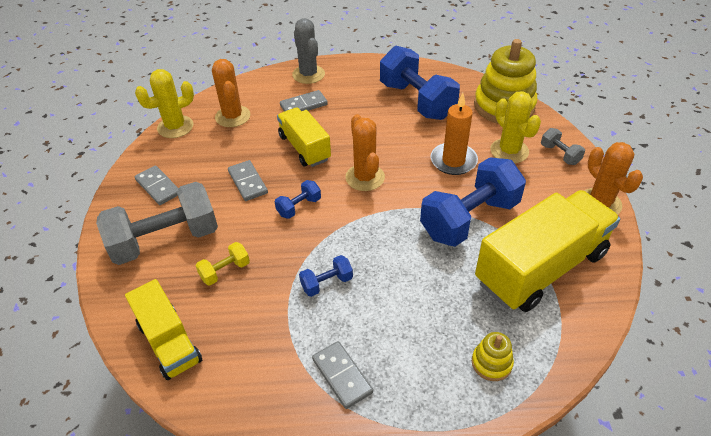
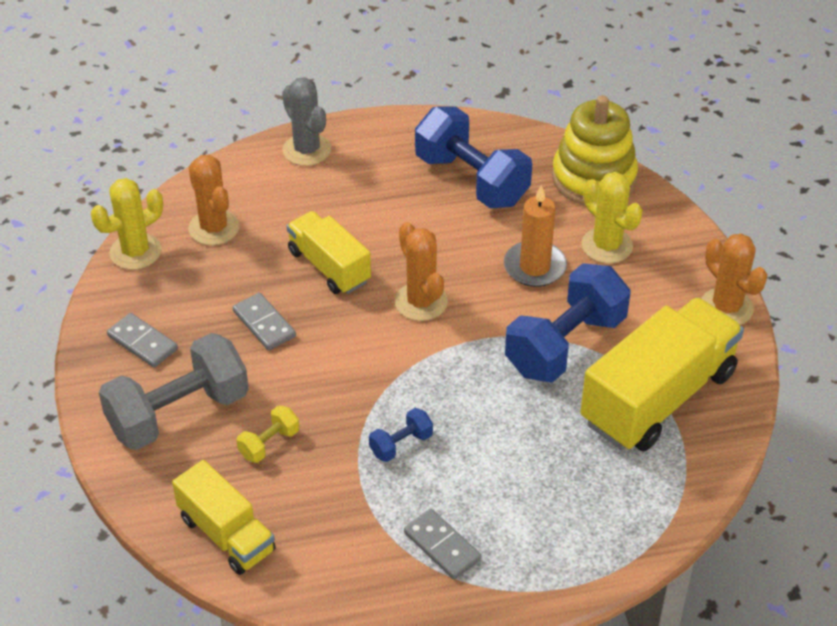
camera: 10 degrees left, 0 degrees up
(299, 207) = (342, 351): blue dumbbell -> none
(303, 105) = (312, 201): grey domino -> none
(491, 363) = (610, 512): yellow stacking toy -> none
(559, 154) = (673, 244): grey dumbbell -> none

